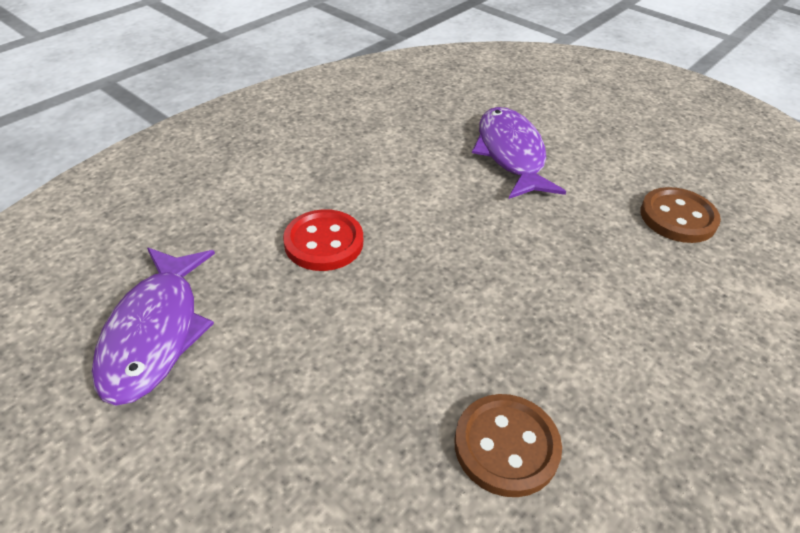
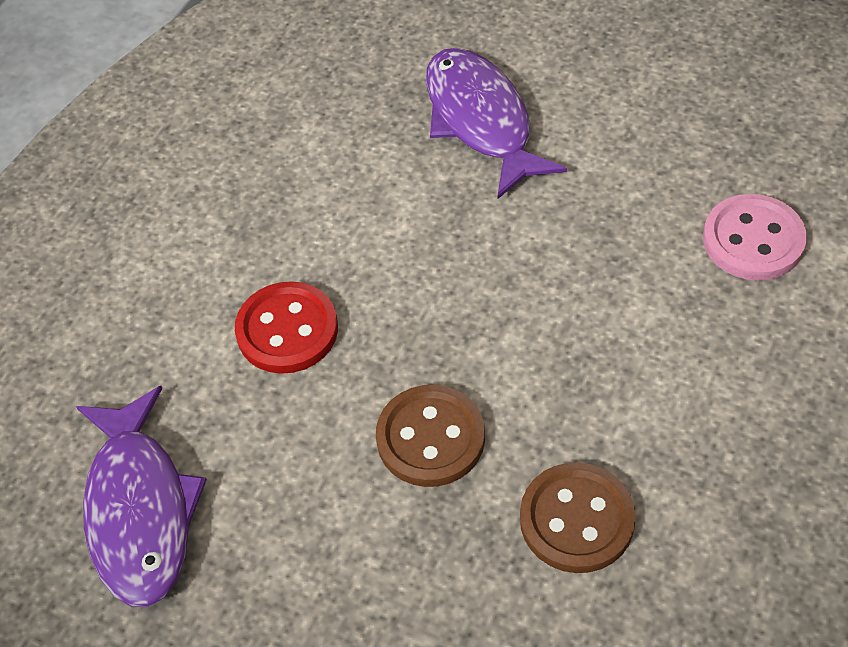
camera: 10 degrees left, 10 degrees up
(678, 217) = (711, 164): brown button -> brown button (430, 438)
(704, 274) = (753, 240): none -> pink button

